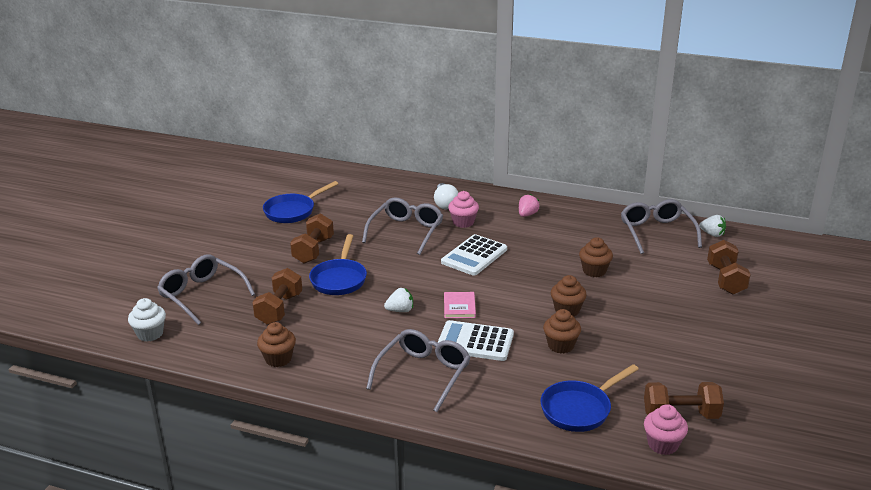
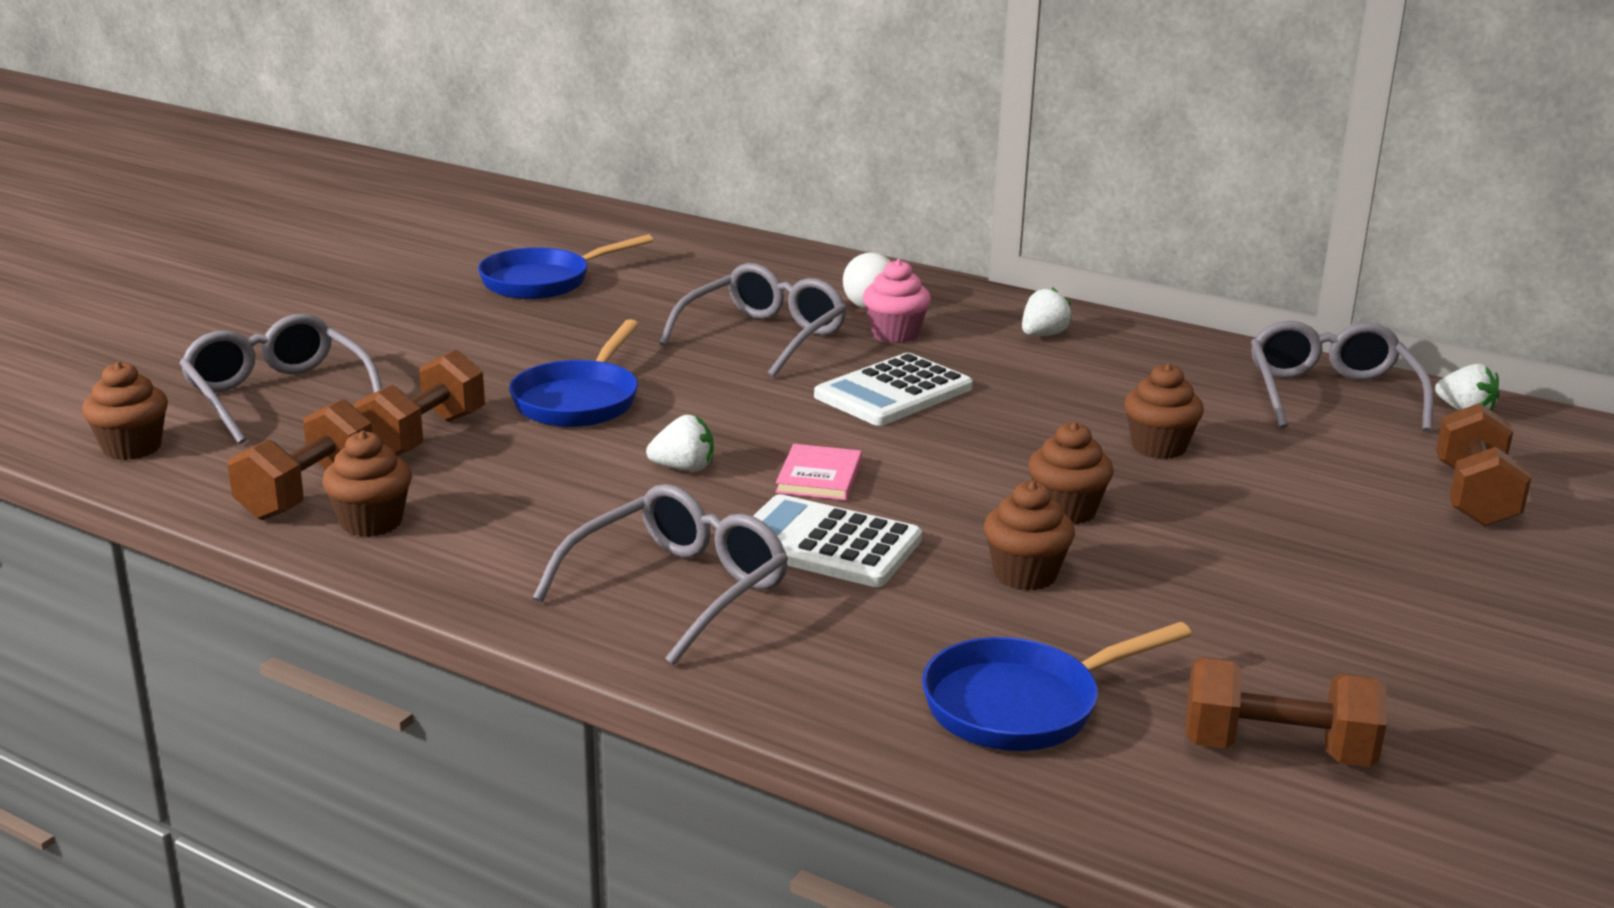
camera: 10 degrees right, 5 degrees down
(150, 334) = (132, 448): white cupcake -> brown cupcake
(313, 250) = (550, 348): brown dumbbell -> brown dumbbell (307, 493)
(527, 214) = (1043, 335): pink strawberry -> white strawberry
(662, 444) = (1208, 808): pink cupcake -> none

